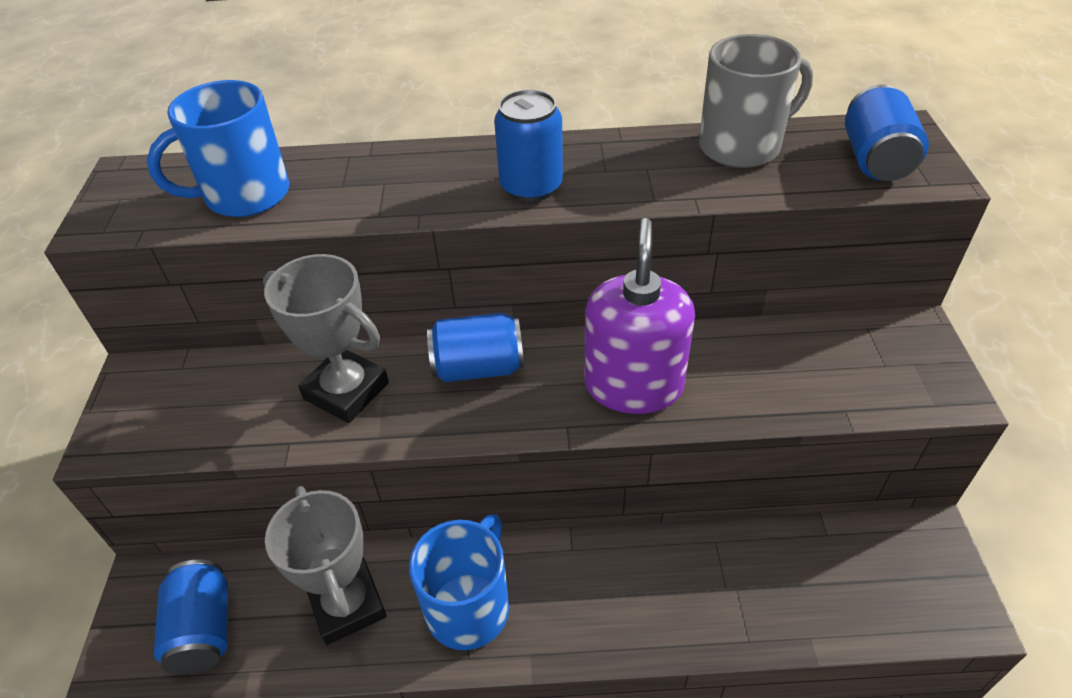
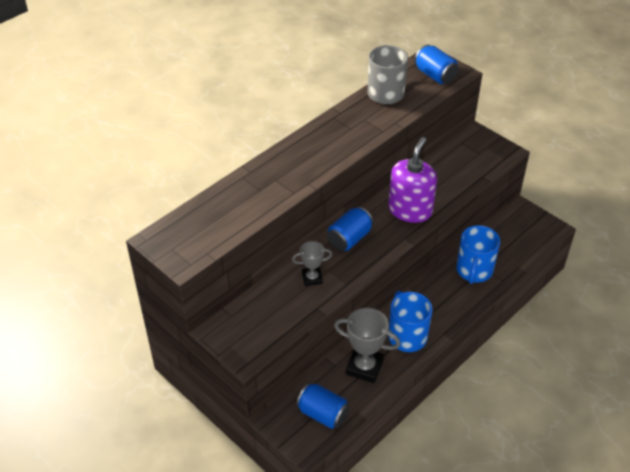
camera: 45 degrees left, 0 degrees up
(245, 195) = (227, 216): blue mug -> blue mug (474, 271)
(346, 391) = (312, 278): grey trophy -> grey trophy, size x0.59
(531, 186) = (334, 150): blue can -> none
(633, 385) = (410, 210): purple soap dispenser -> purple soap dispenser turned 60 degrees clockwise

